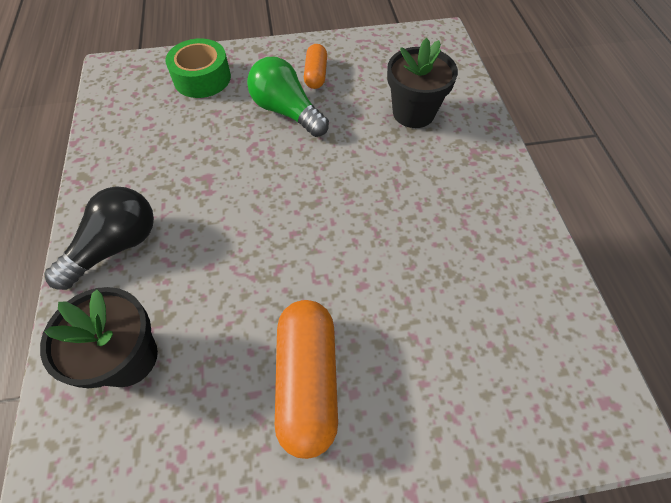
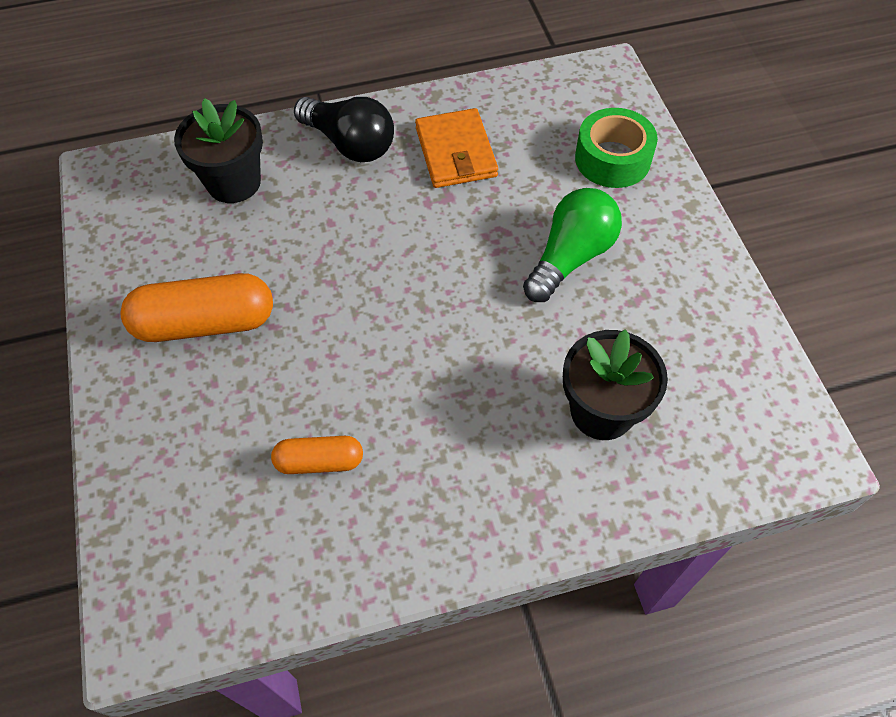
camera: 85 degrees right, 0 degrees up
(159, 168) = (456, 152): none -> orange wallet
(316, 75) = (653, 281): orange capsule -> orange capsule (319, 461)

